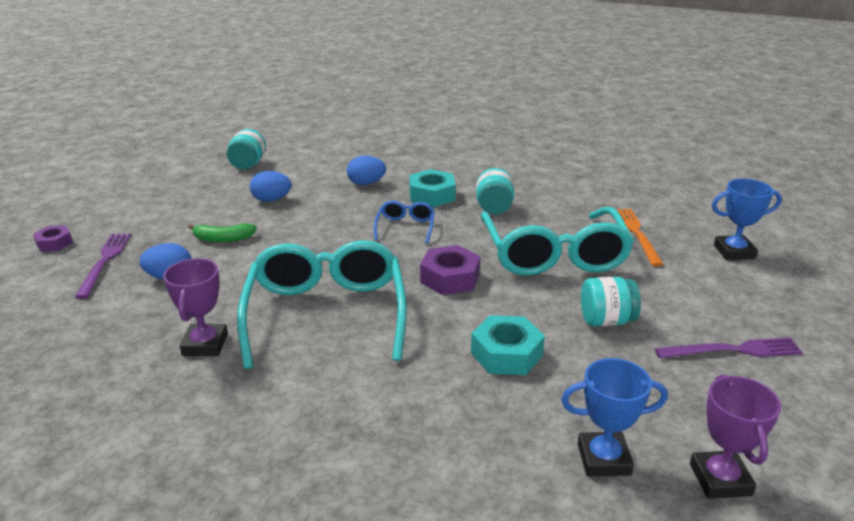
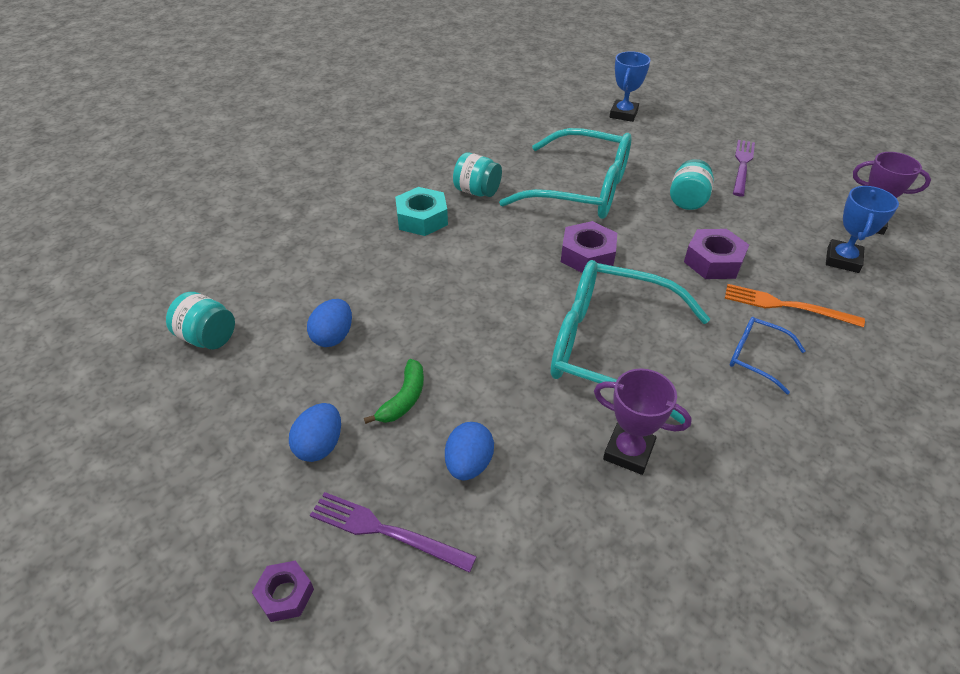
camera: 65 degrees left, 15 degrees up
(366, 183) = (356, 253): blue egg -> blue egg (320, 445)
(405, 227) = (476, 254): blue glasses -> blue glasses (756, 357)
(506, 354) = (713, 261): turquoise nut -> purple nut
(636, 234) = (572, 141): orange fork -> orange fork (786, 306)

